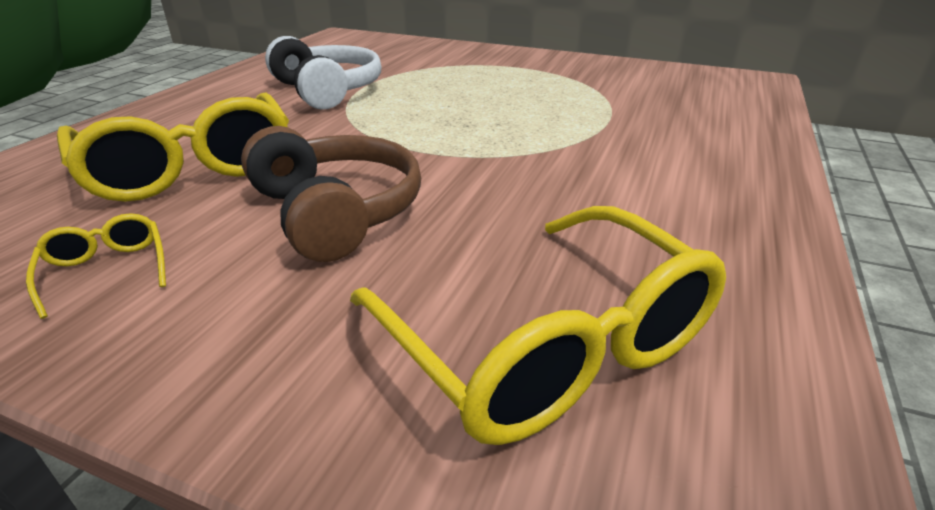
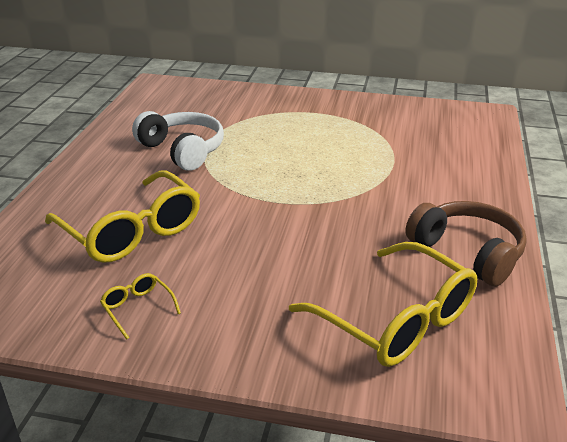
camera: 10 degrees left, 0 degrees up
(336, 212) = (248, 255): brown headphones -> brown headphones (467, 252)

